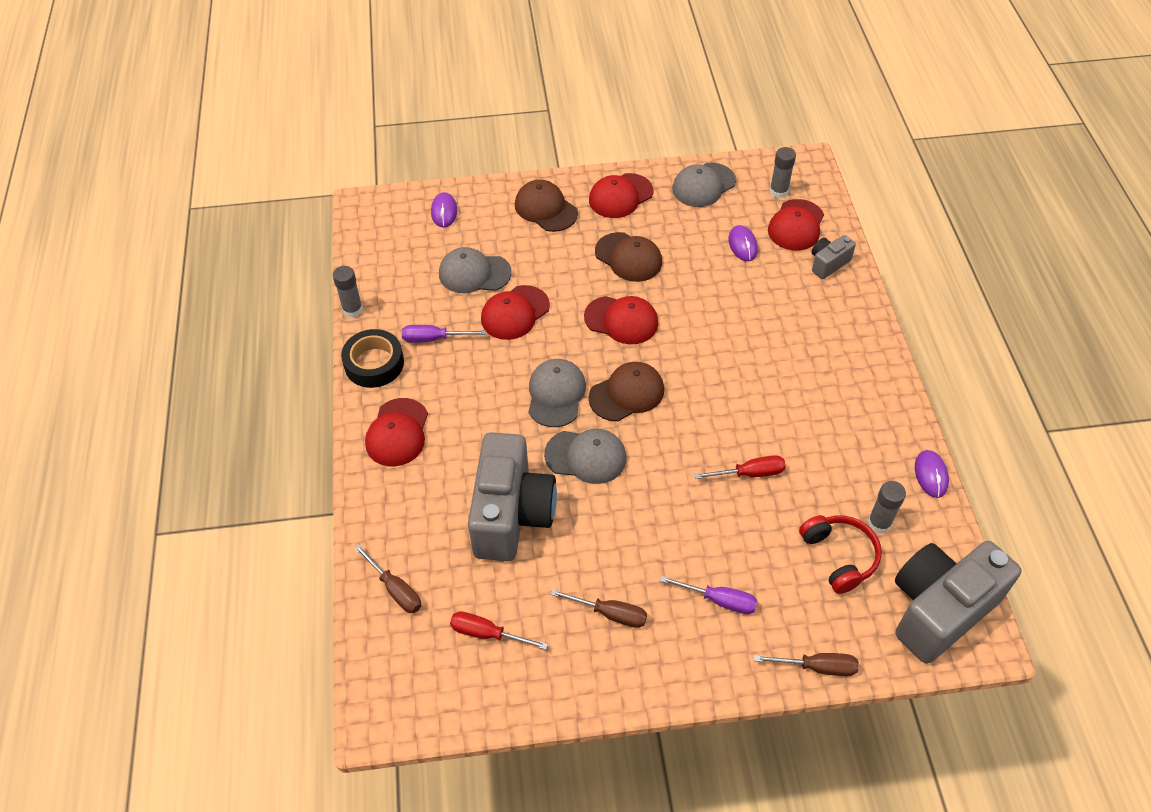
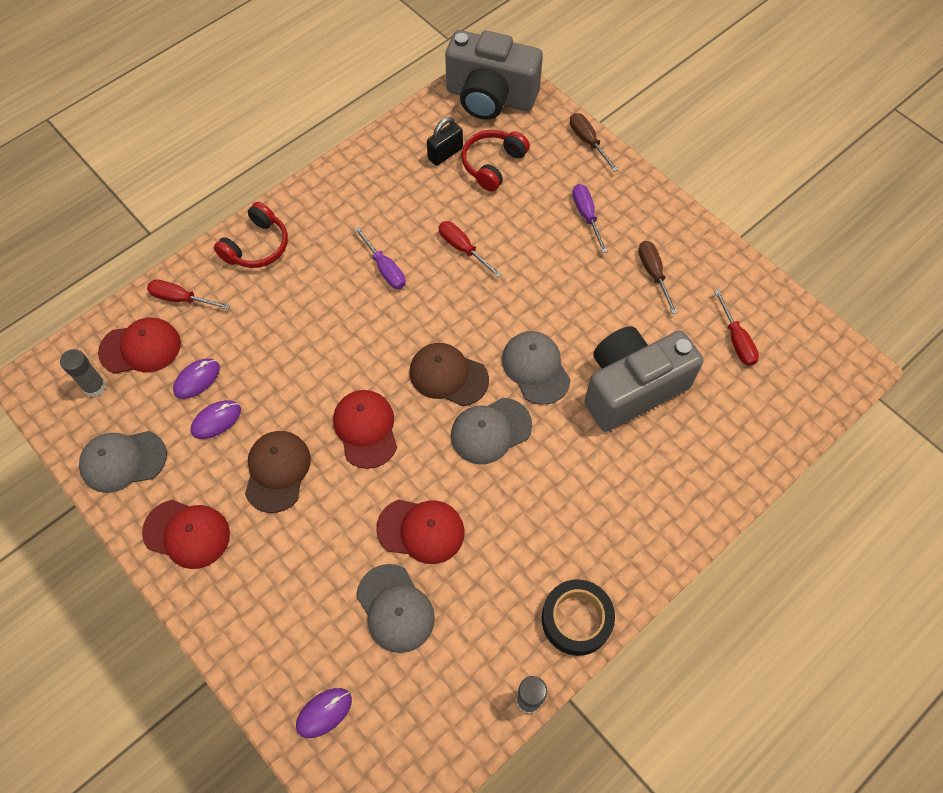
camera: 125 degrees left, 10 degrees up
(395, 589) = (761, 426): brown screwdriver -> none
(397, 433) = (631, 535): red cap -> none
(433, 339) = (506, 585): purple screwdriver -> purple screwdriver (385, 269)
(545, 209) = (252, 600): brown cap -> none
(703, 185) = (123, 461): grey cap -> grey cap turned 150 degrees clockwise
(828, 264) = (181, 299): grey camera -> red screwdriver
(853, 330) = (257, 246): none -> red headphones
(879, 523) = (445, 154): grey glue stick -> black padlock
(931, 475) = (378, 141): purple mouse -> purple mouse (216, 420)

